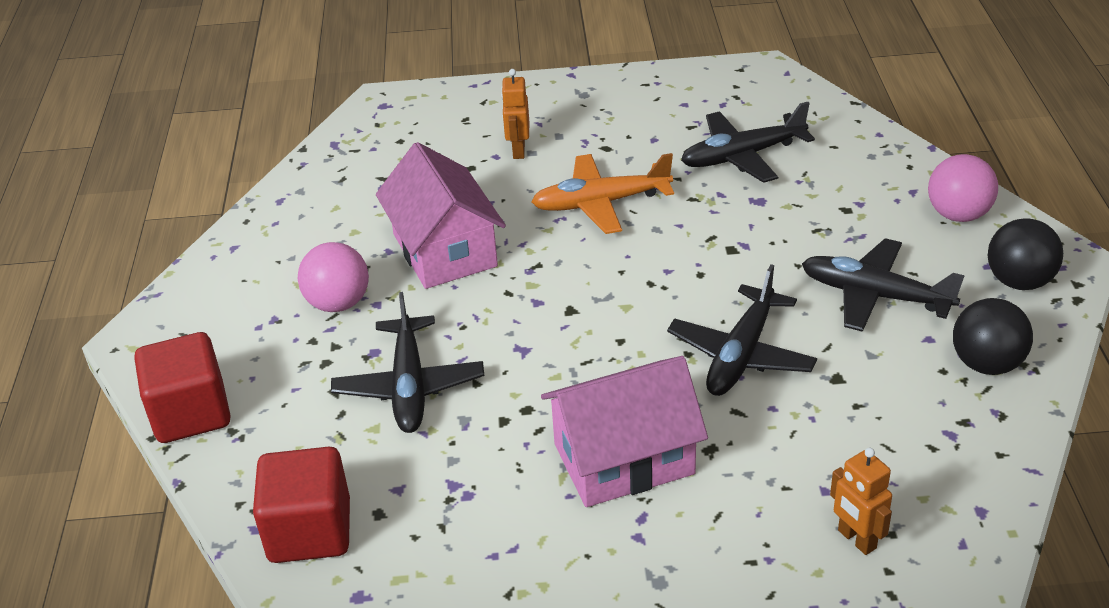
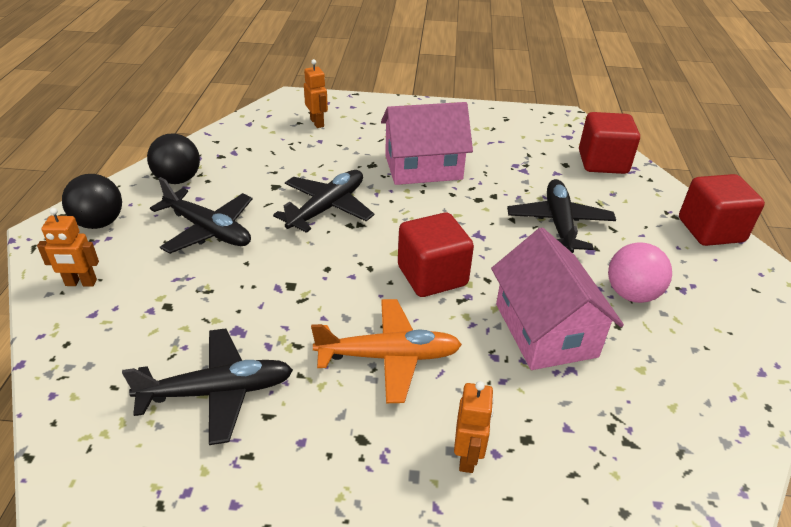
camera: 175 degrees left, 0 degrees up
(574, 286) = (432, 276): none -> red cube
(958, 215) = (81, 283): pink ball -> orange robot

